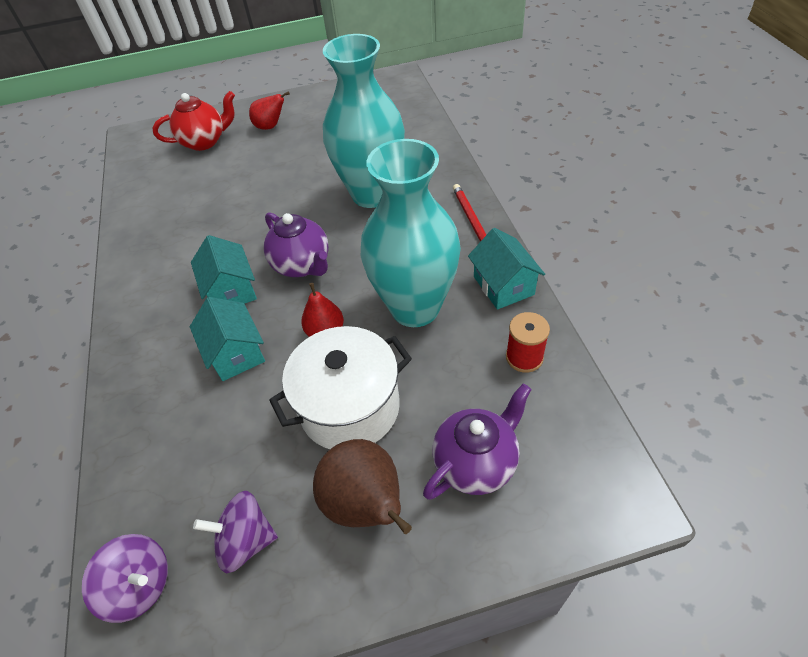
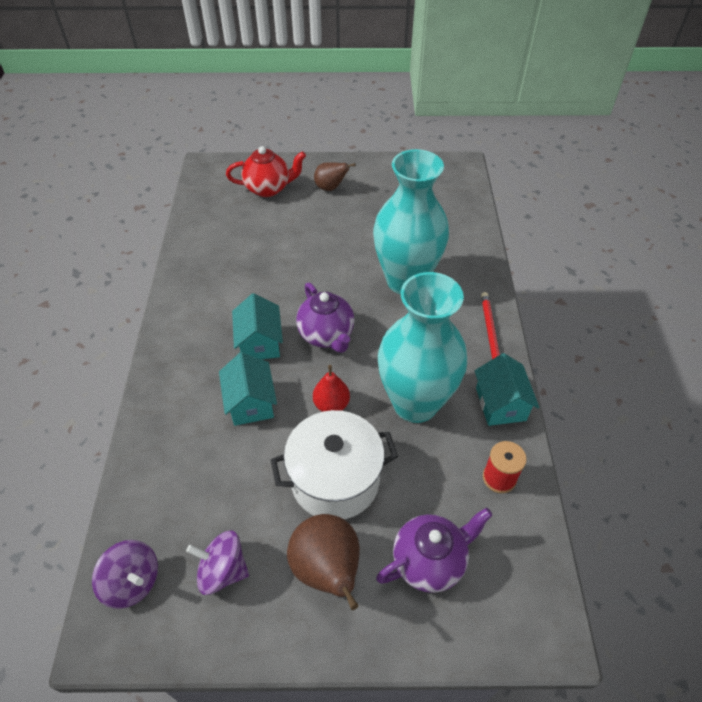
camera: 10 degrees right, 0 degrees up
(270, 126) = (330, 188): red pear -> brown pear

